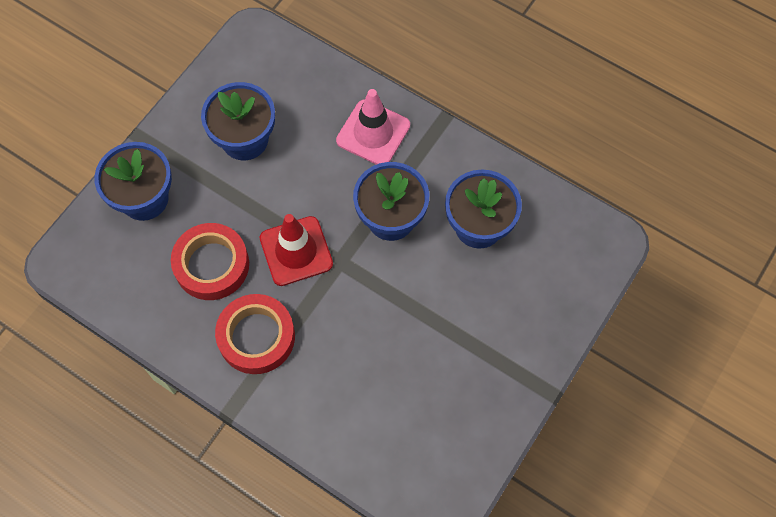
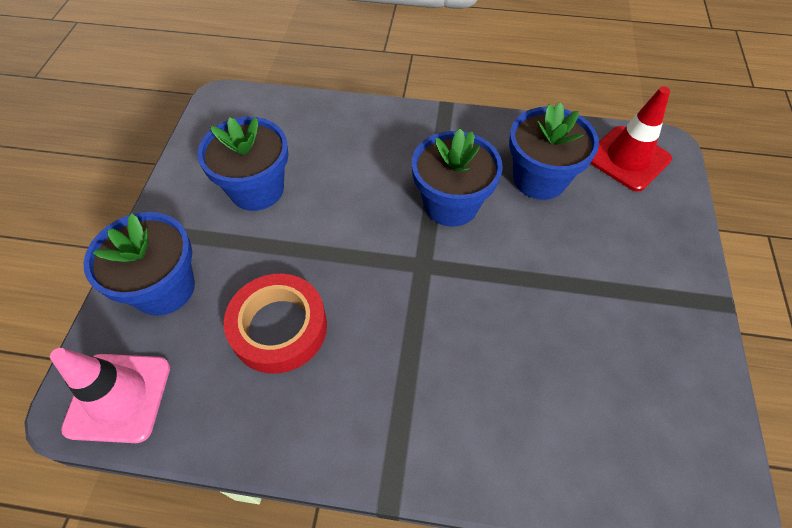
camera: 25 degrees left, 10 degrees down
(256, 337) = (374, 387): red tape -> none
(296, 251) = (370, 274): red traffic cone -> red traffic cone (627, 158)
(373, 133) = (387, 139): pink traffic cone -> pink traffic cone (118, 397)

